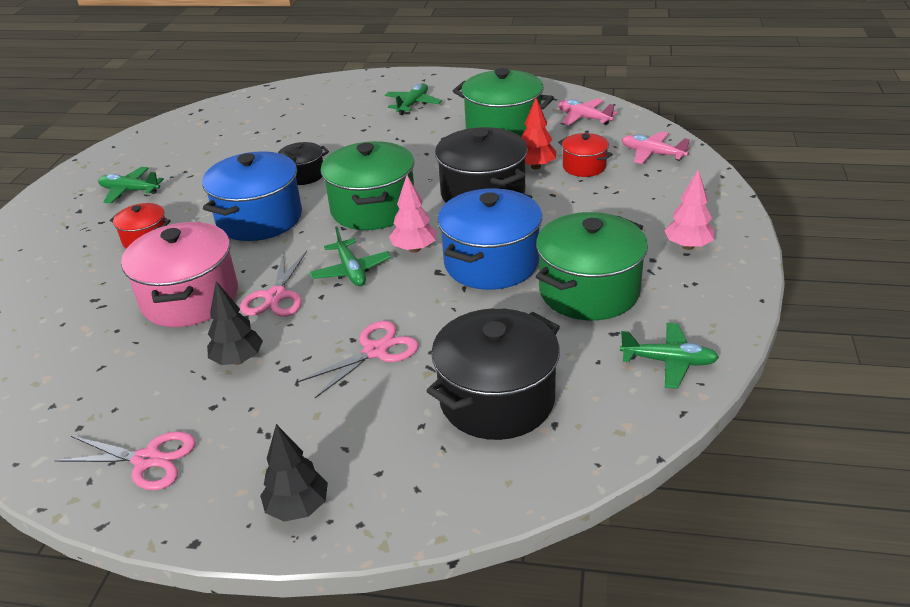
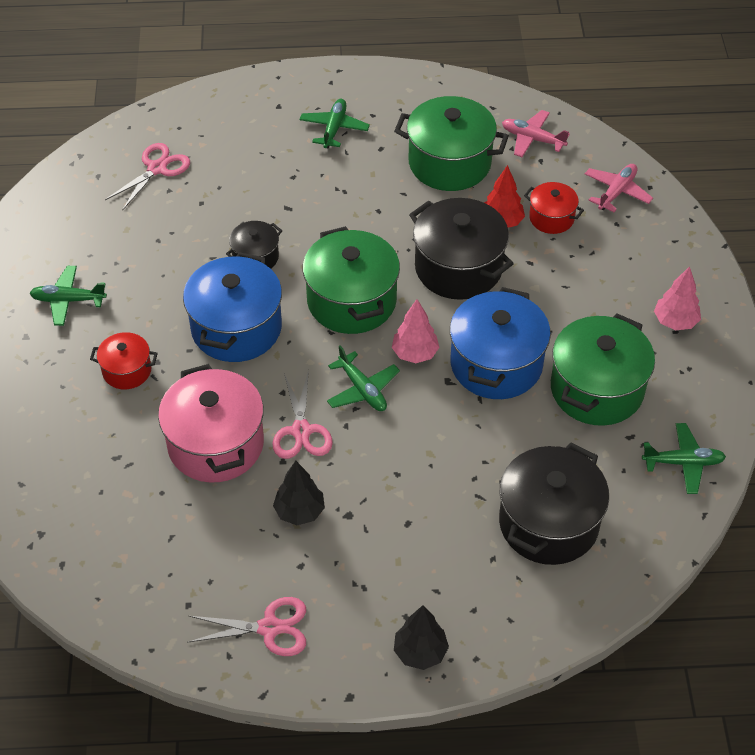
camera: 15 degrees left, 15 degrees up
(375, 351) = (423, 485): pink scissors -> pink scissors (157, 169)
(652, 154) = (616, 192): pink plane -> pink plane turned 105 degrees clockwise

